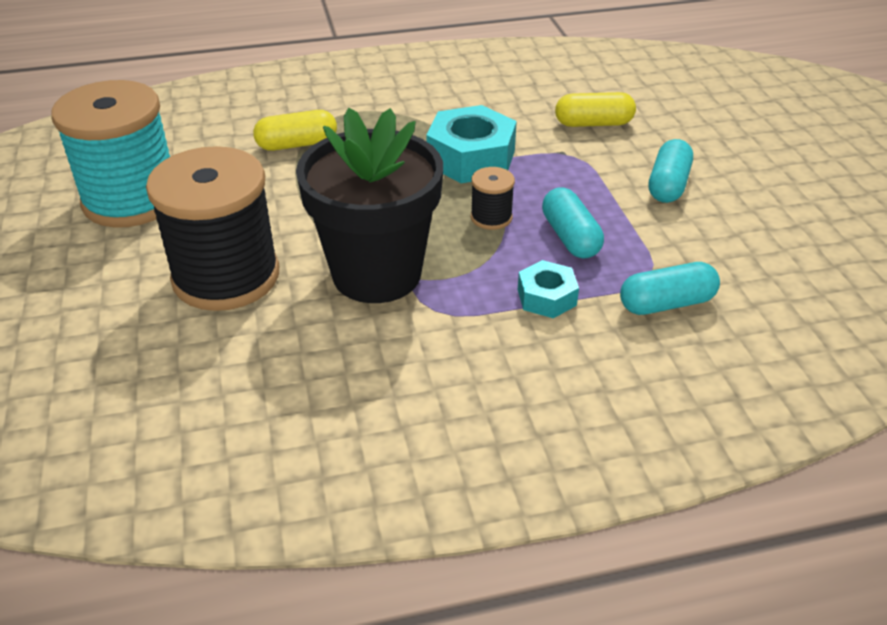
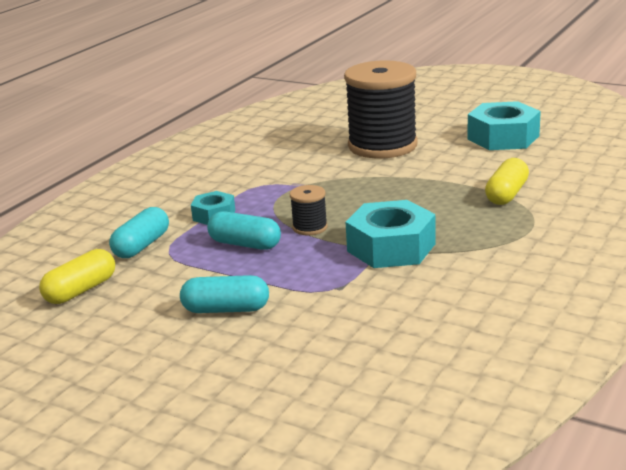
camera: 135 degrees right, 15 degrees down
(132, 200) = (503, 137): turquoise spool -> turquoise nut
(376, 274) = (318, 179): black flower pot -> none
(593, 123) = (357, 323): yellow capsule -> yellow capsule (81, 290)
(668, 185) = (226, 309): turquoise capsule -> turquoise capsule turned 60 degrees counterclockwise

